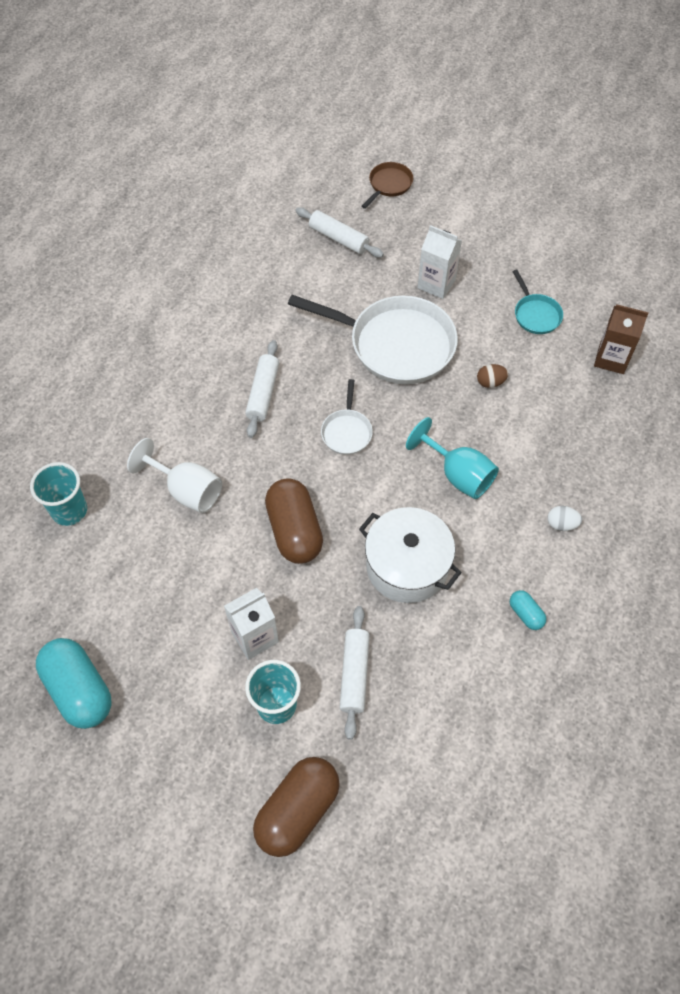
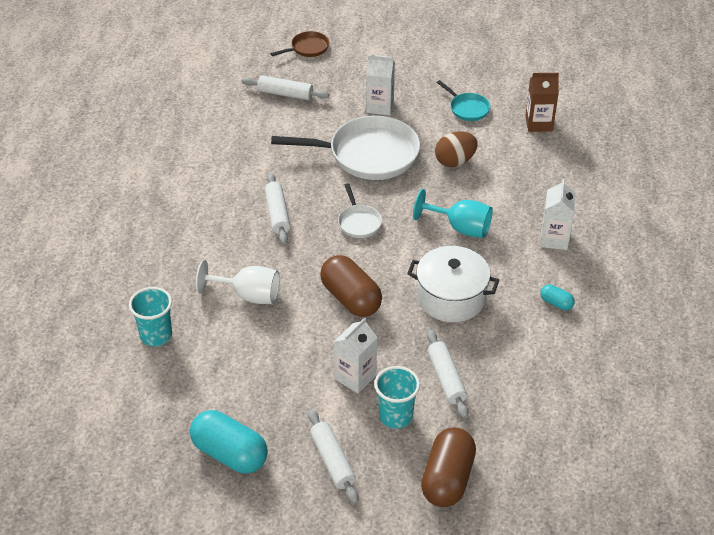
camera: 20 degrees left, 15 degrees down
(182, 739) = (332, 461): none -> white rolling pin
(389, 185) = (307, 48): brown pan -> brown pan turned 45 degrees clockwise
(490, 382) = (455, 161): brown egg -> brown egg, size x1.73
(561, 524) = (554, 239): white egg -> white carton

